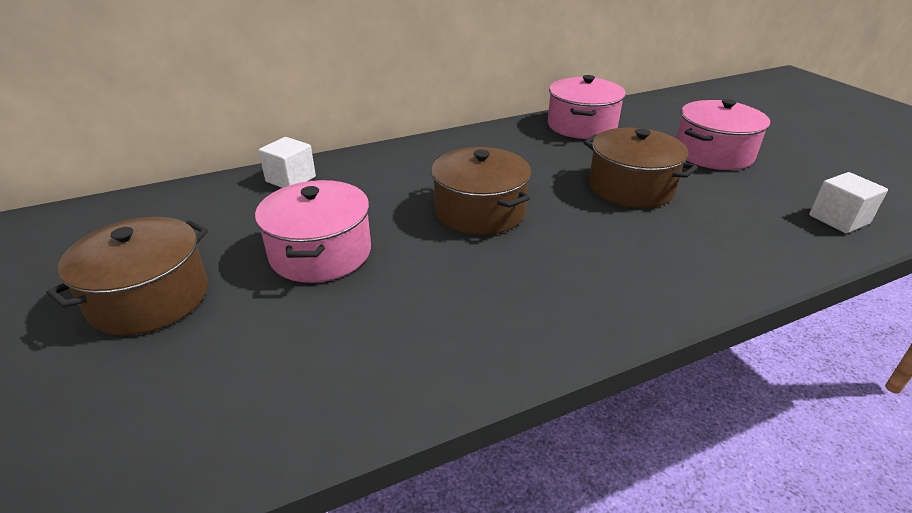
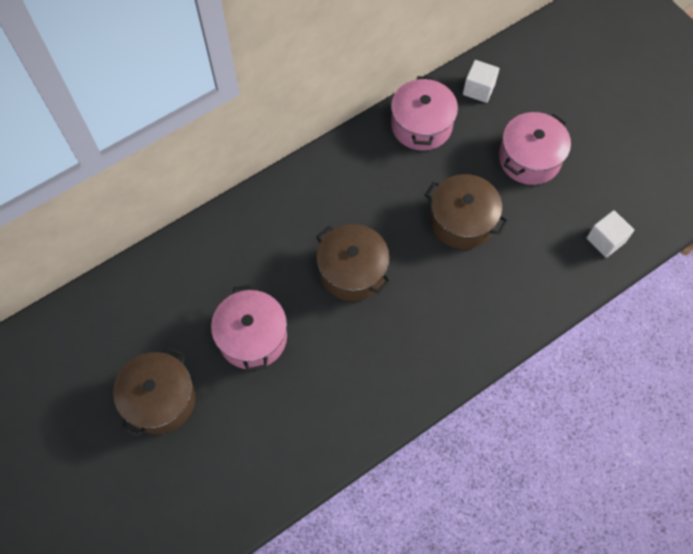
camera: 10 degrees left, 30 degrees up
(291, 179) = (196, 251): white cube -> white cube (478, 89)

